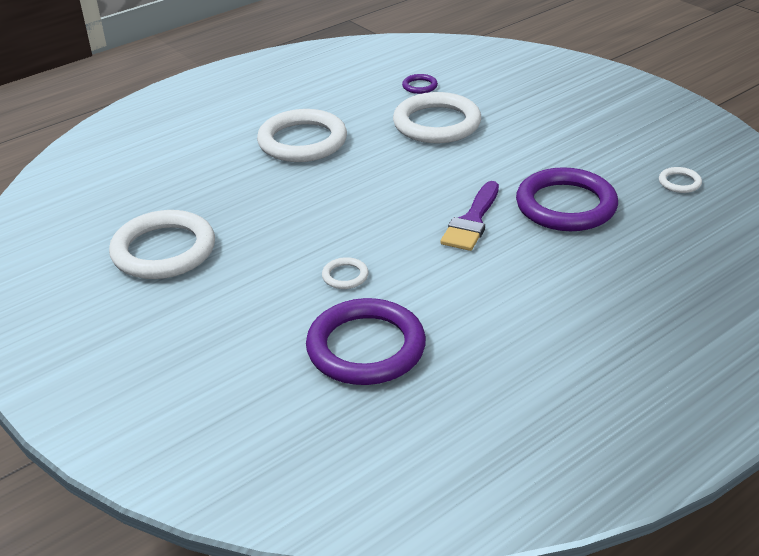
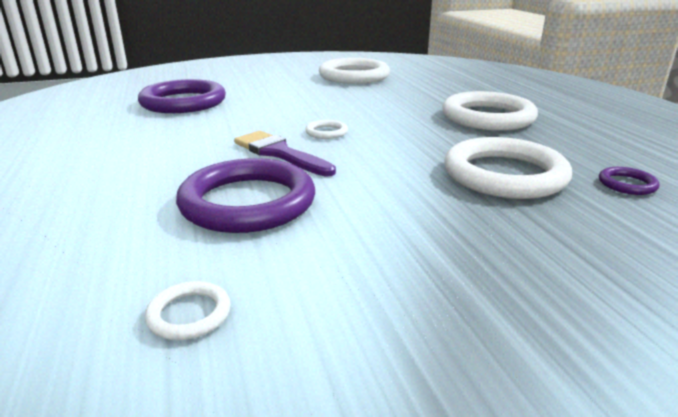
camera: 110 degrees right, 10 degrees down
(345, 276) = (264, 106): white ring -> white ring (326, 132)

